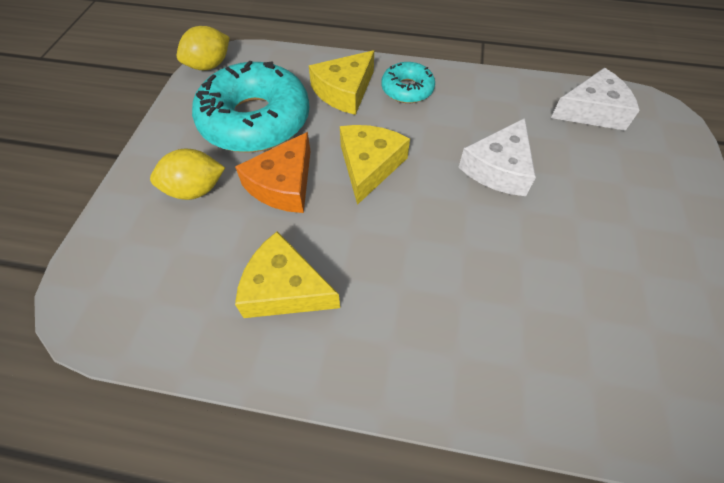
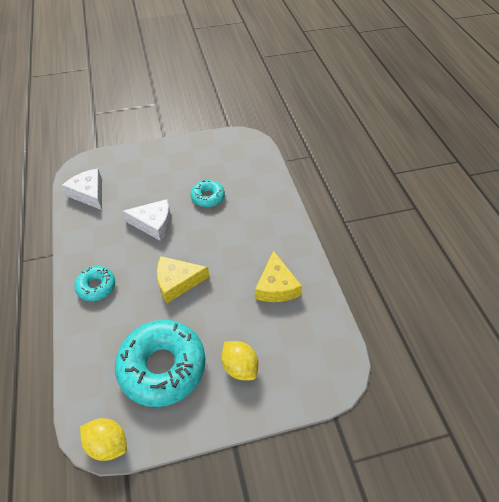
camera: 115 degrees left, 5 degrees down
(283, 184) = (212, 319): orange cheese -> none
(344, 91) = (110, 323): yellow cheese -> none
(541, 262) = (208, 197): none -> turquoise donut

